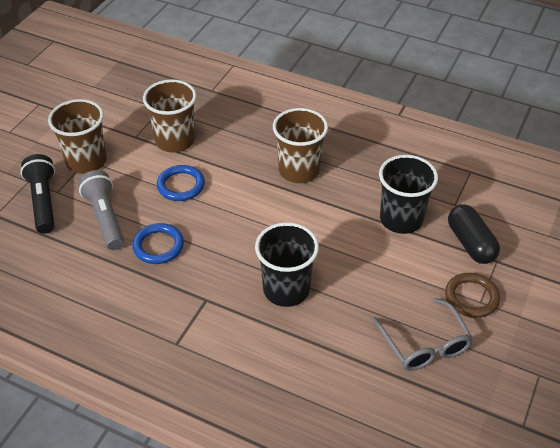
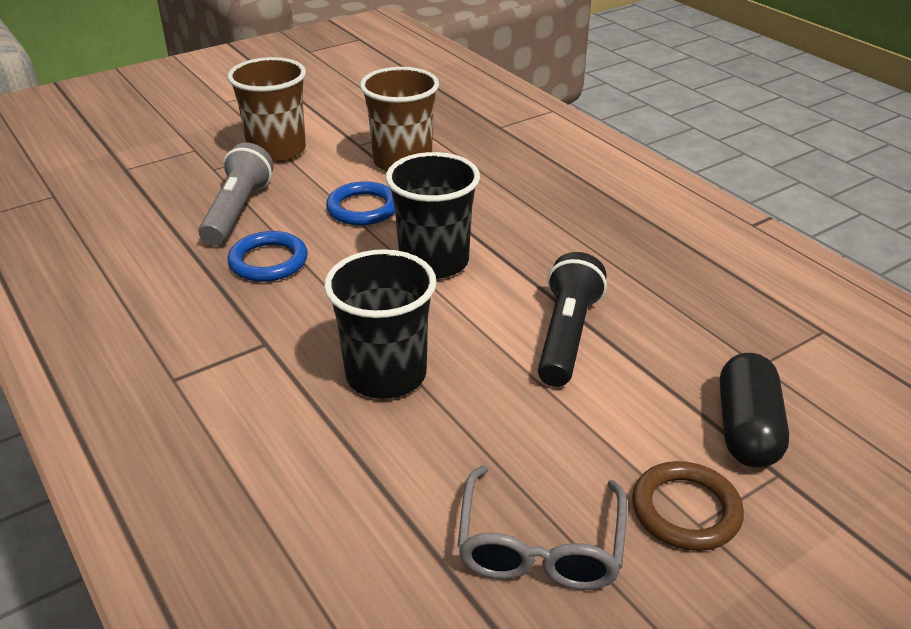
camera: 30 degrees right, 10 degrees down
(43, 202) = (188, 173): black flashlight -> black flashlight (566, 336)
(299, 170) = (538, 242): brown cup -> none
(401, 219) = (648, 352): black cup -> black cup (434, 262)

